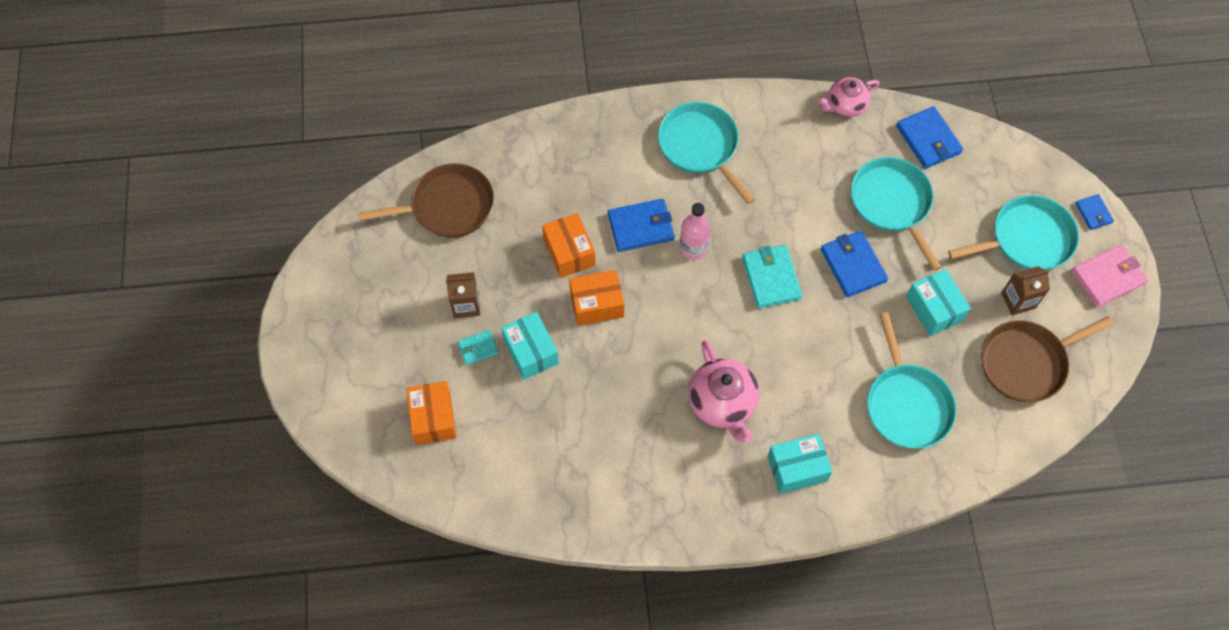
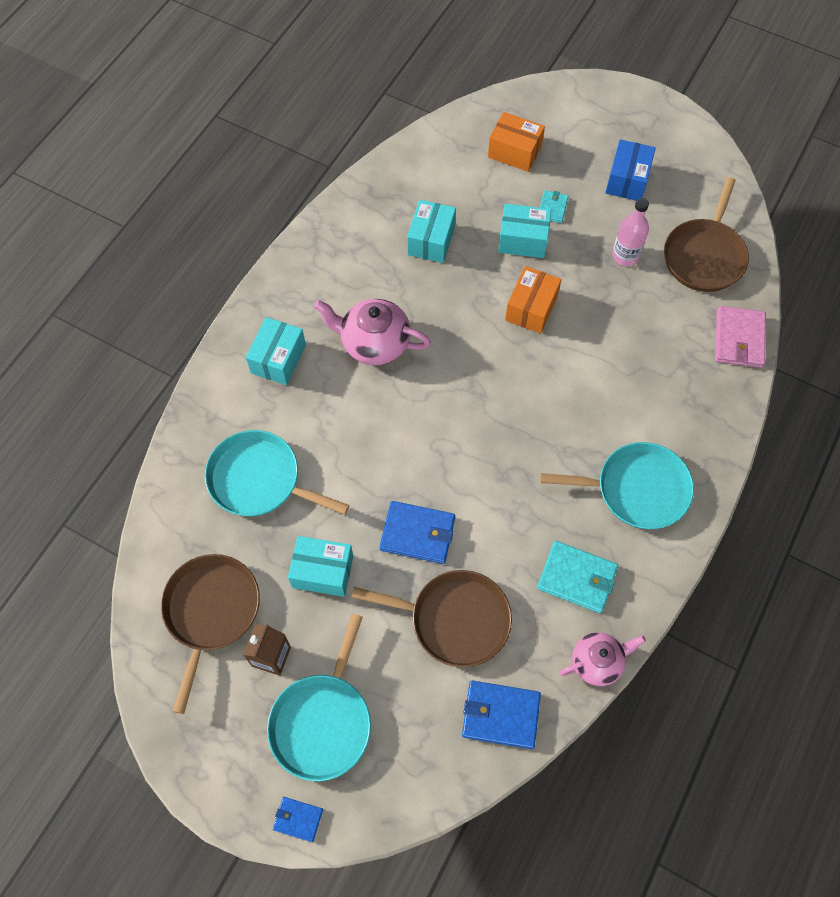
camera: 125 degrees right, 0 degrees up
(403, 306) = (627, 180): none -> blue box
(466, 305) = (598, 220): brown carton -> none
(569, 252) = (596, 317): orange box -> none
(586, 426) = (431, 240): none -> turquoise box
(641, 227) = (583, 385): blue wallet -> none
(693, 248) = (532, 413): pink bottle -> pink bottle (625, 256)
(771, 278) = (457, 456): turquoise wallet -> turquoise wallet (577, 578)
(845, 105) = (597, 662): pink teapot -> pink teapot turned 60 degrees clockwise
(892, 203) = (454, 619): turquoise pan -> brown pan
(1108, 277) = (224, 768): pink wallet -> pink wallet (739, 339)

